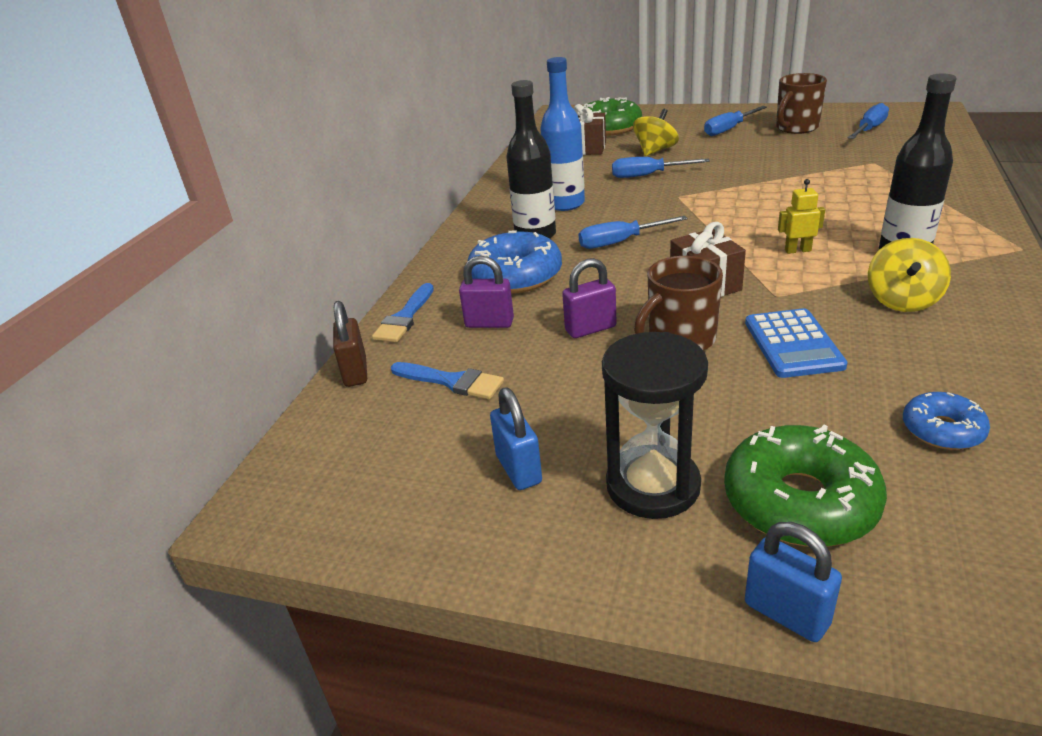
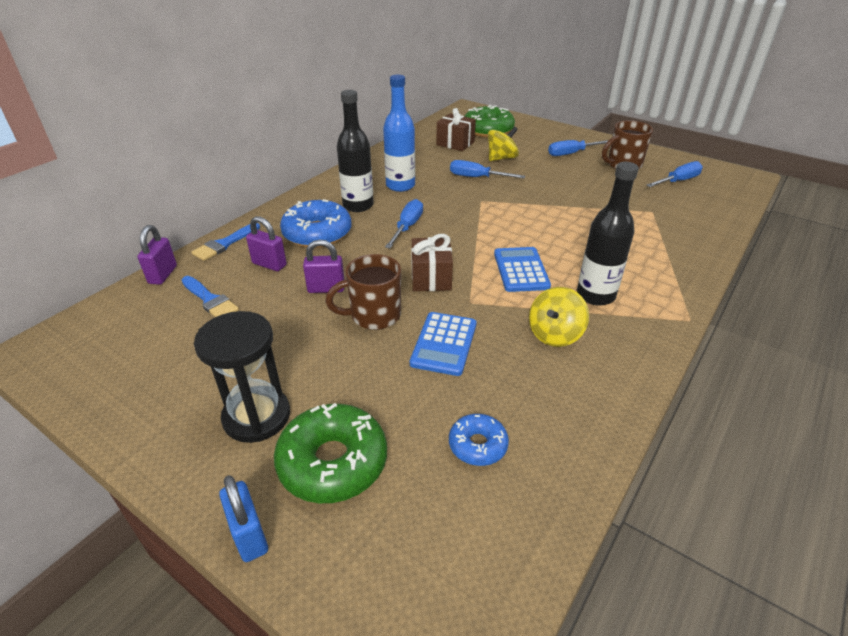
camera: 15 degrees right, 5 degrees up
(355, 372) = (163, 275): brown padlock -> purple padlock
(519, 469) = (191, 376): blue padlock -> none
(620, 242) = (407, 227): blue screwdriver -> blue screwdriver turned 105 degrees clockwise
(797, 250) = (521, 270): yellow robot -> blue calculator

